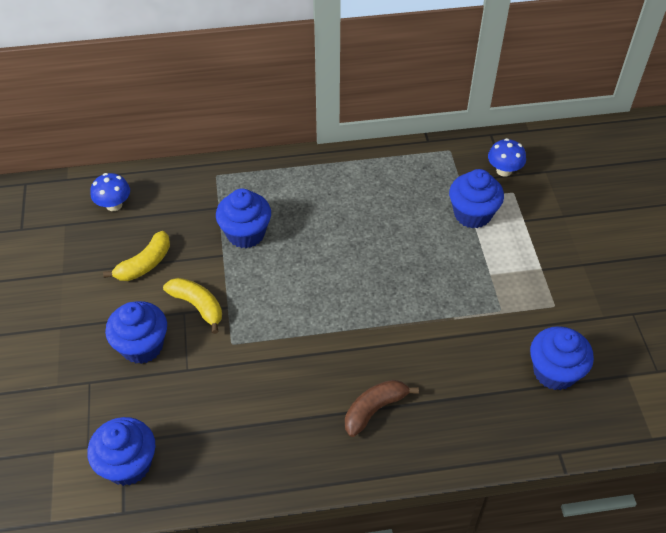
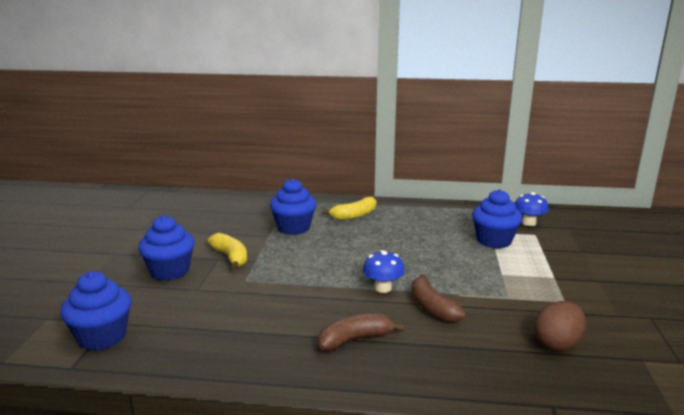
camera: 15 degrees right, 30 degrees down
(114, 205) = (203, 204): blue mushroom -> blue mushroom (383, 288)
(145, 264) = (204, 232): yellow banana -> yellow banana (354, 215)
(433, 344) = (432, 307): none -> brown banana
(554, 372) = (557, 344): blue cupcake -> brown egg

